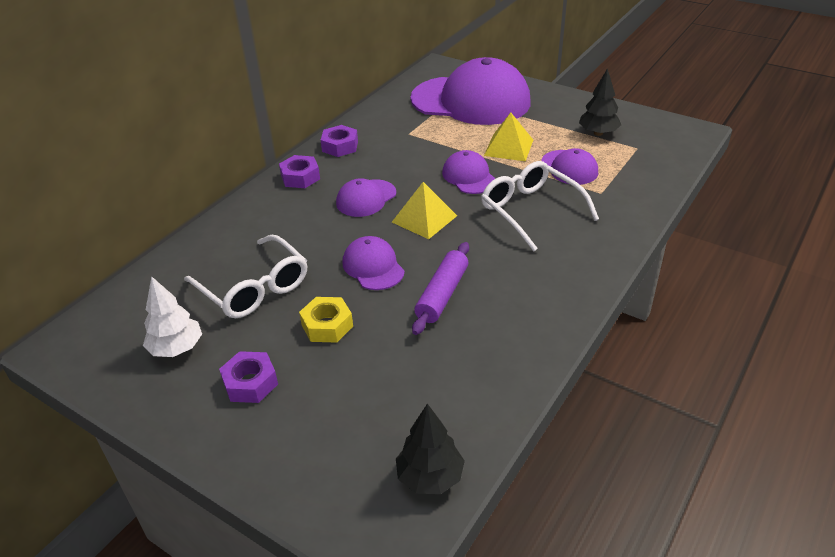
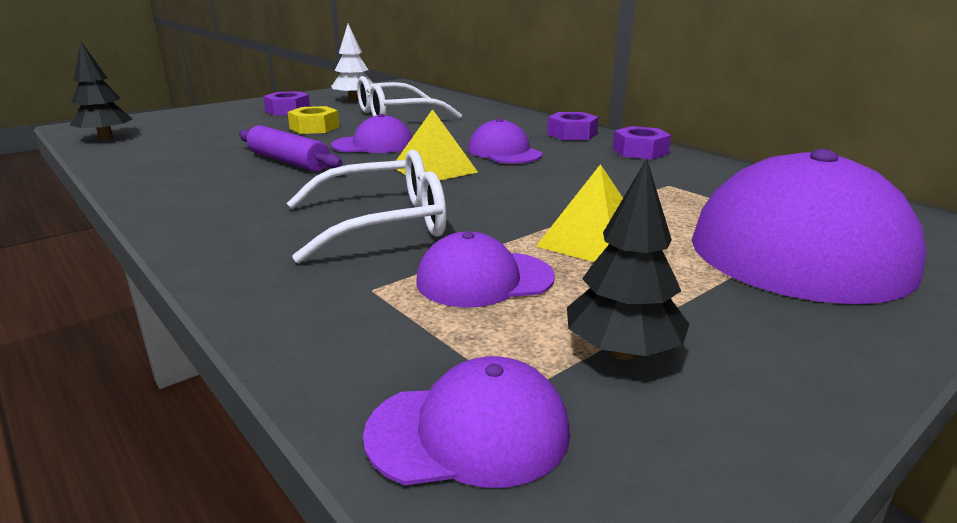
camera: 105 degrees right, 15 degrees down
(469, 176) = (514, 202): purple cap -> purple cap (469, 432)

